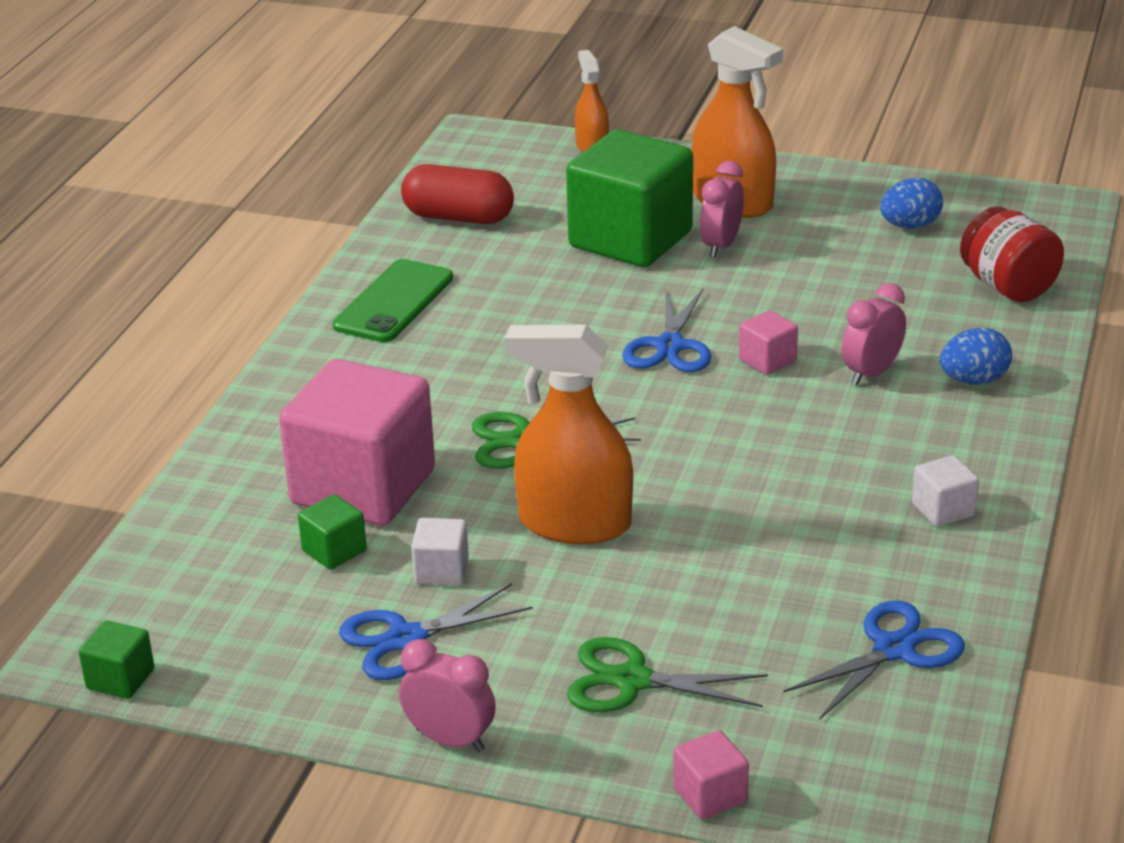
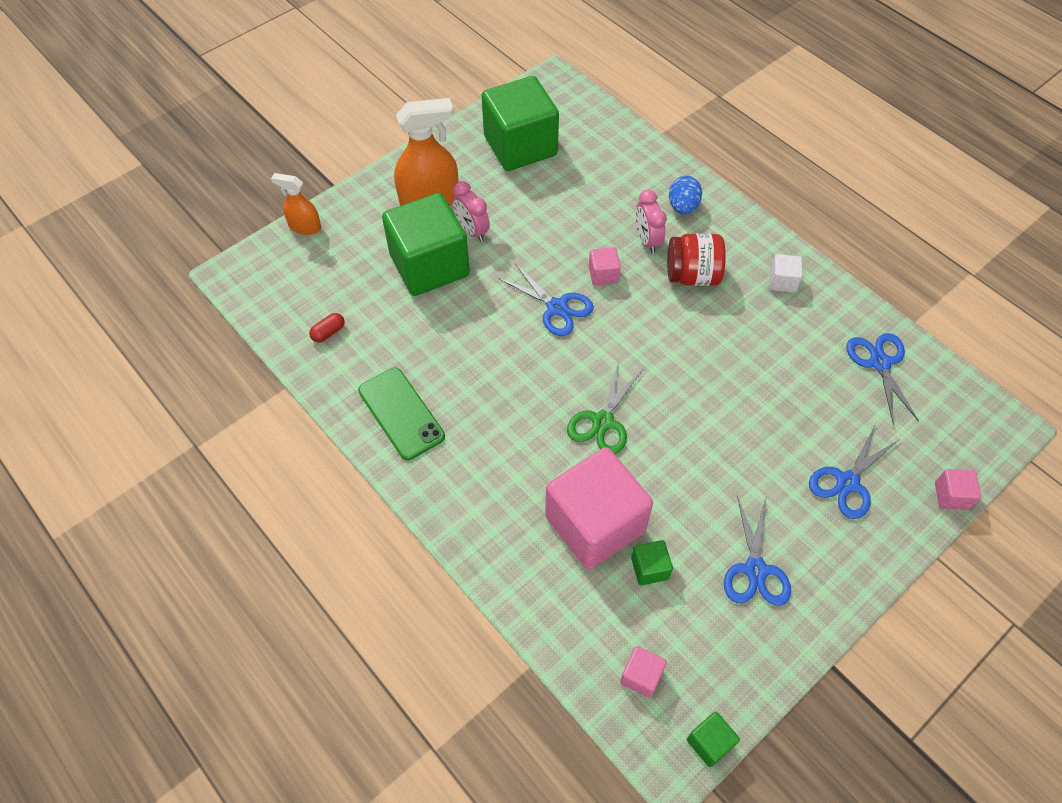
camera: 60 degrees left, 25 degrees up
(174, 594) = (641, 676): none -> pink cube
(441, 571) = (702, 523): white cube -> none
(450, 740) = (854, 590): pink clock -> none
(458, 217) = (328, 332): red capsule -> red capsule, size x0.47
(574, 523) = (697, 438): orange spray bottle -> none
(631, 680) = (847, 482): green scissors -> blue scissors
(909, 226) = (520, 146): blue egg -> green cube
(1008, 286) = (609, 145): red jar -> red jar (692, 275)

